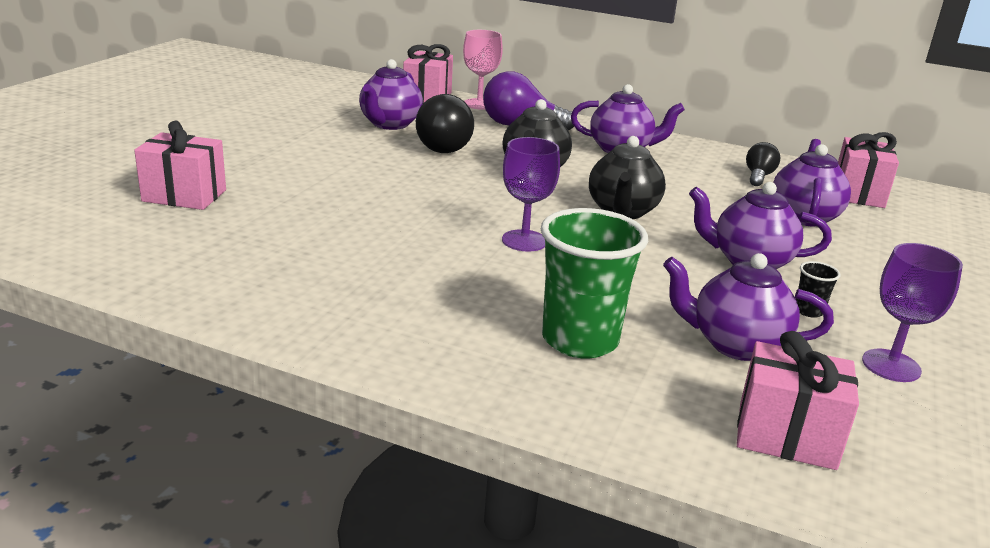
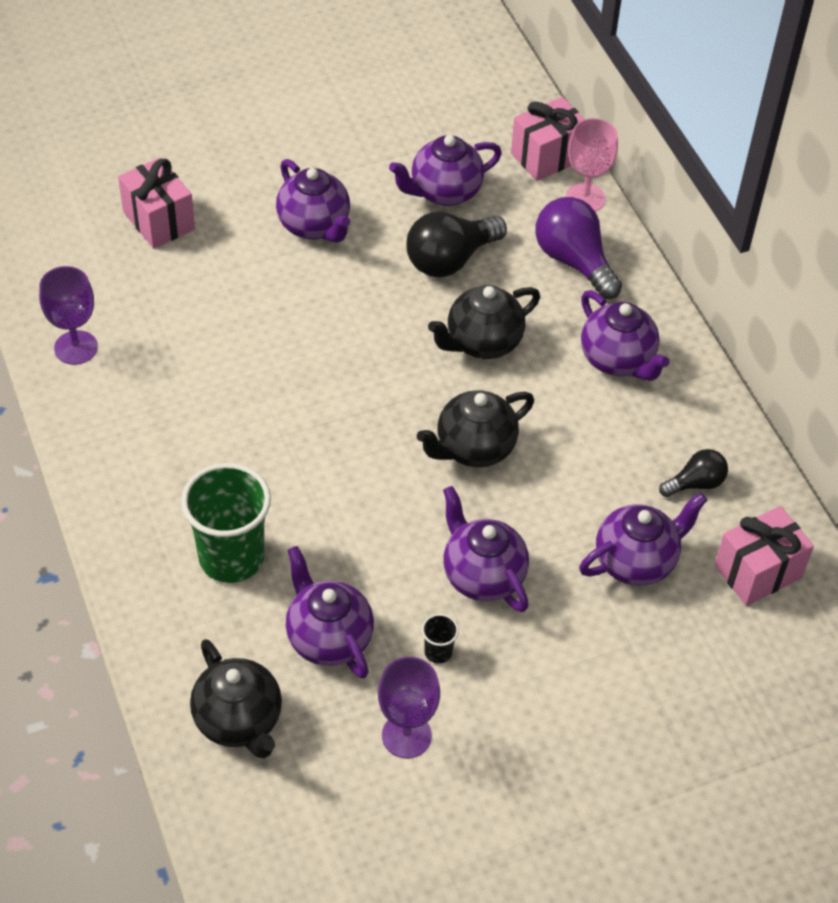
camera: 45 degrees right, 25 degrees up
(324, 161) = (314, 226): none -> purple teapot
(524, 241) = (338, 433): purple goblet -> purple goblet (76, 348)
(786, 436) = (239, 721): pink gift -> black teapot

